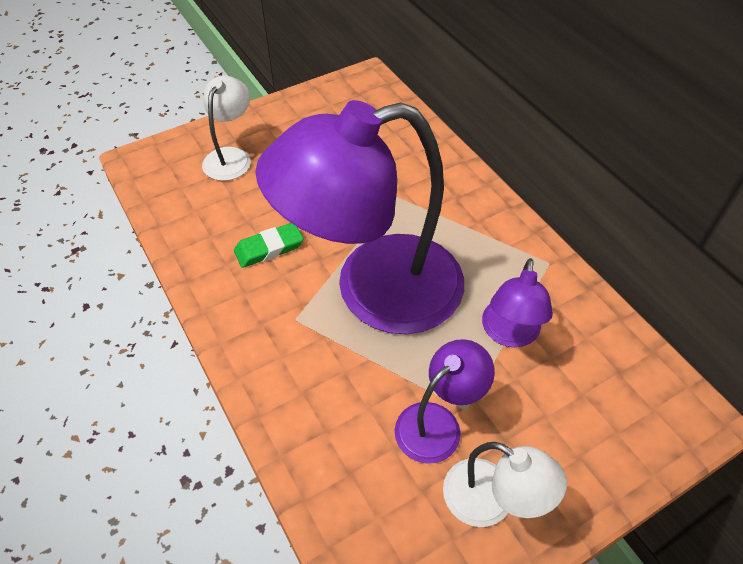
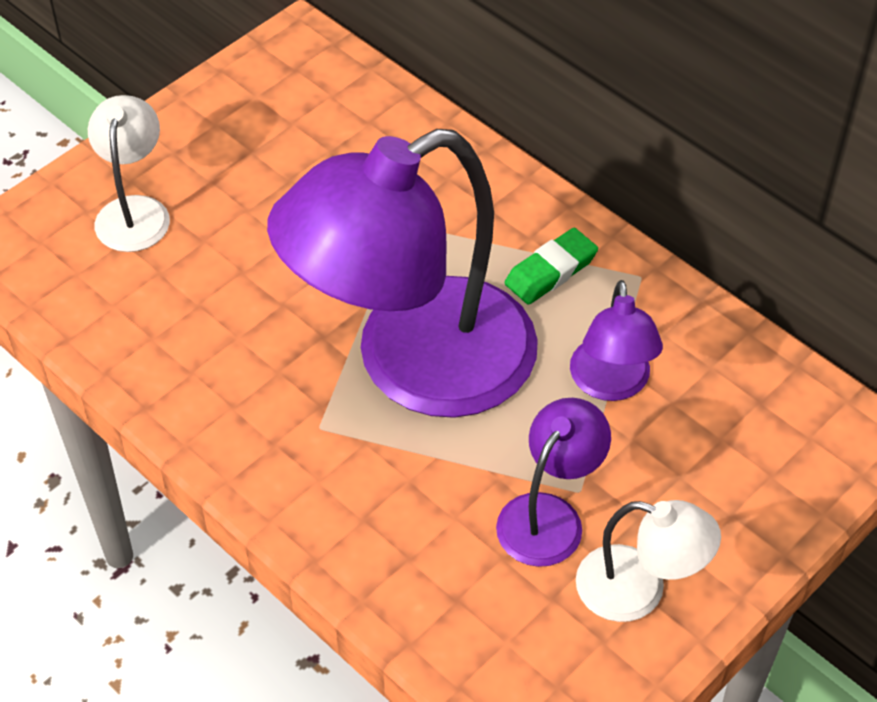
camera: 15 degrees left, 0 degrees up
(269, 248) = (246, 338): green eraser -> green eraser (551, 271)

